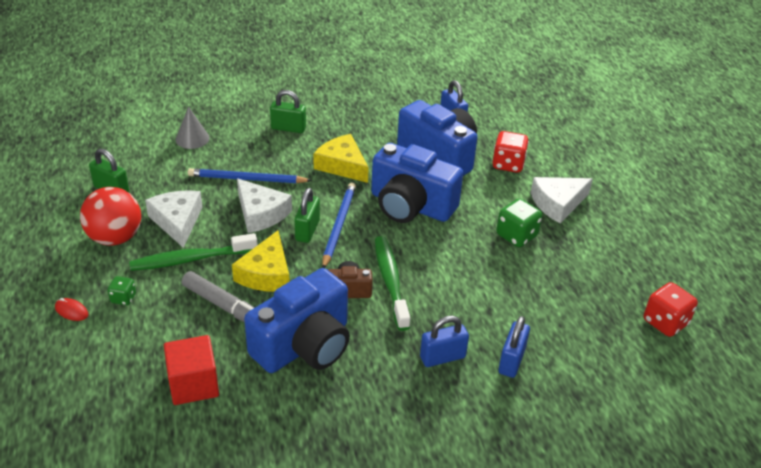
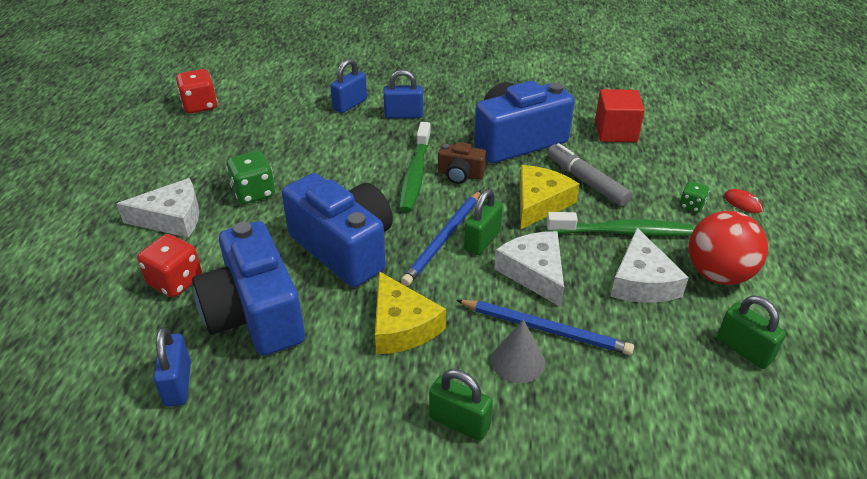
camera: 160 degrees left, 0 degrees up
(192, 138) = (629, 433): grey cone -> grey cone (518, 361)

